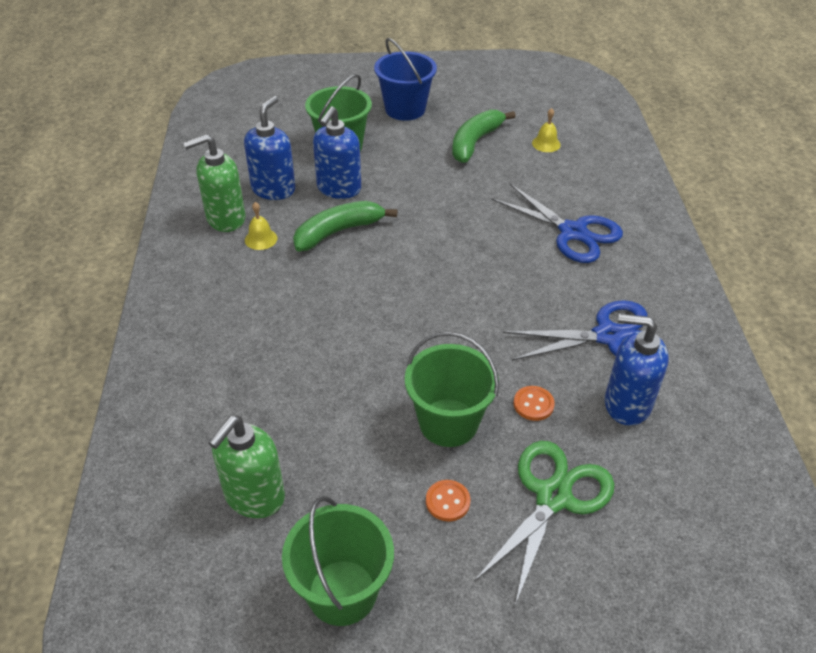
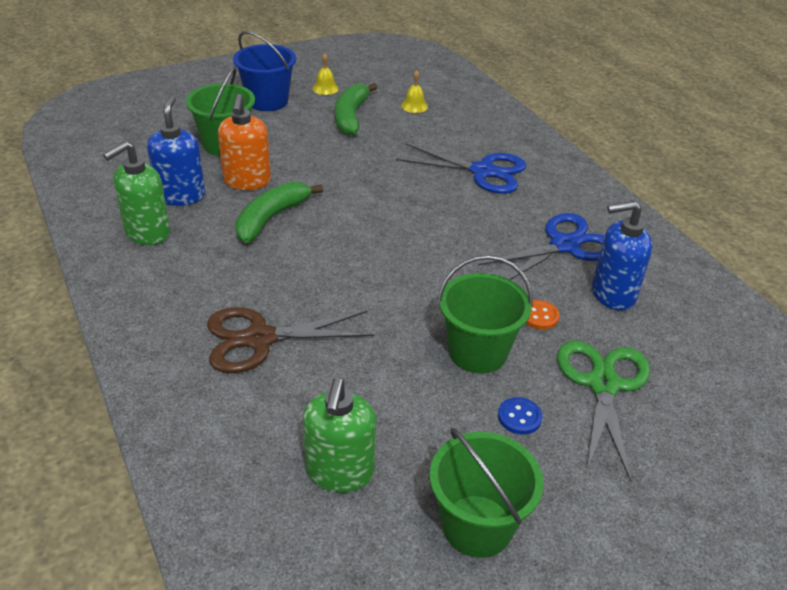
camera: 25 degrees left, 5 degrees down
(261, 239) = (196, 242): yellow bell -> yellow bell (325, 88)
(261, 348) = (260, 339): none -> brown scissors
(339, 189) = (247, 181): blue soap dispenser -> orange soap dispenser
(447, 501) = (519, 417): orange button -> blue button

